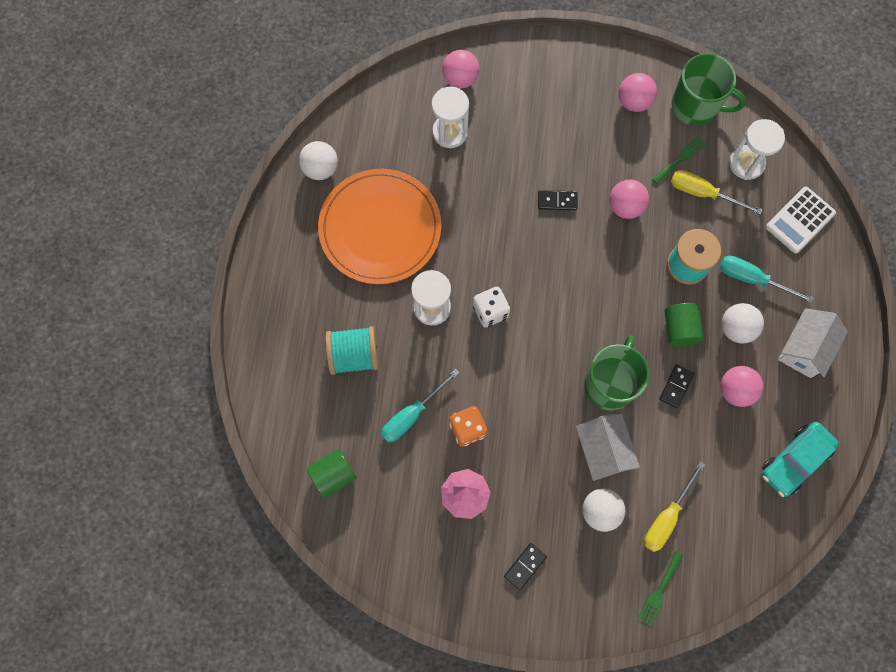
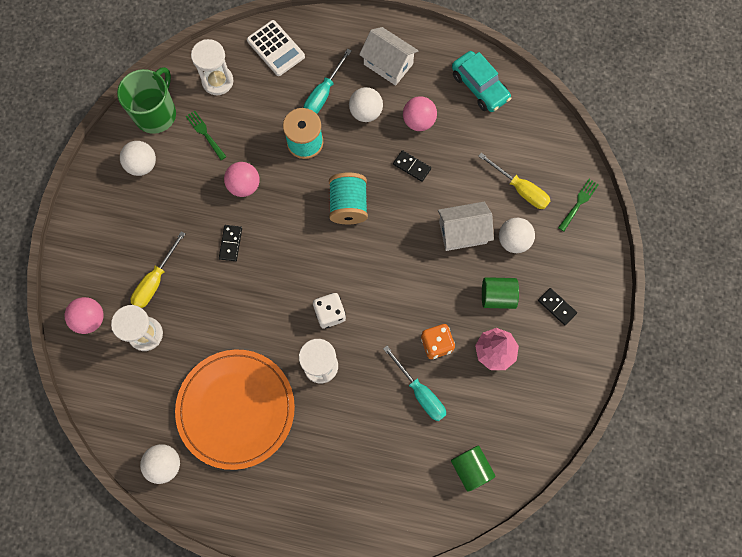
camera: 85 degrees left, 0 degrees up
(354, 355) = (360, 442): turquoise spool -> turquoise spool (348, 205)
(610, 384) = (405, 219): green mug -> none
(634, 102) = (142, 165): pink ball -> white ball
(659, 591) = (579, 203): green fork -> green fork turned 90 degrees counterclockwise
(679, 329) = (362, 157): green cylinder -> green cylinder (497, 296)
(702, 193) = (240, 120): yellow screwdriver -> yellow screwdriver (155, 280)

